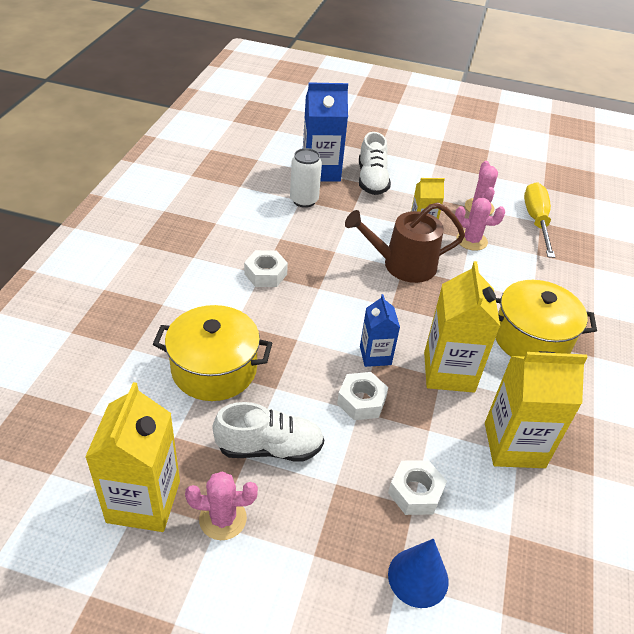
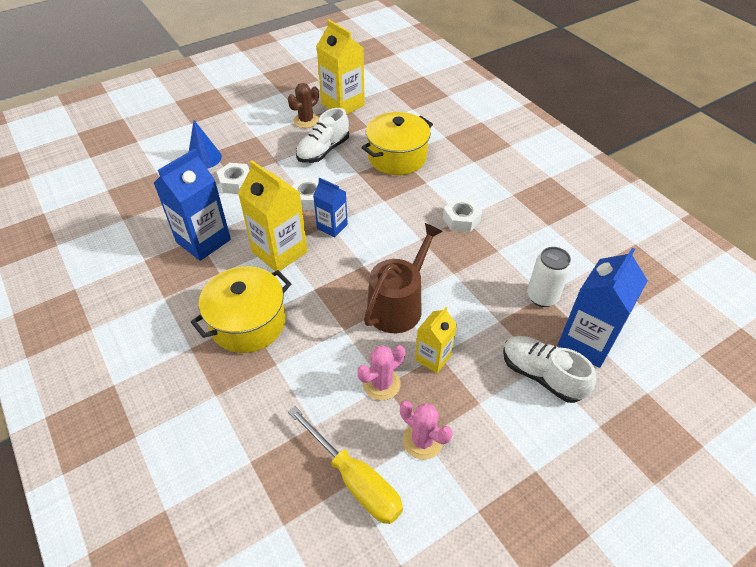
camera: 135 degrees right, 5 degrees up
(223, 519) = (306, 120): pink cactus -> brown cactus
(514, 445) = (203, 241): yellow carton -> blue carton

